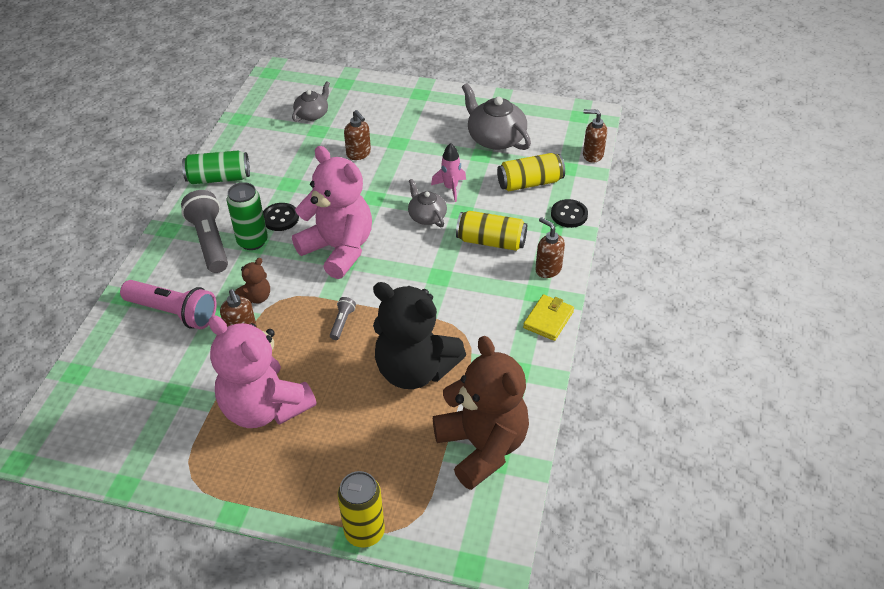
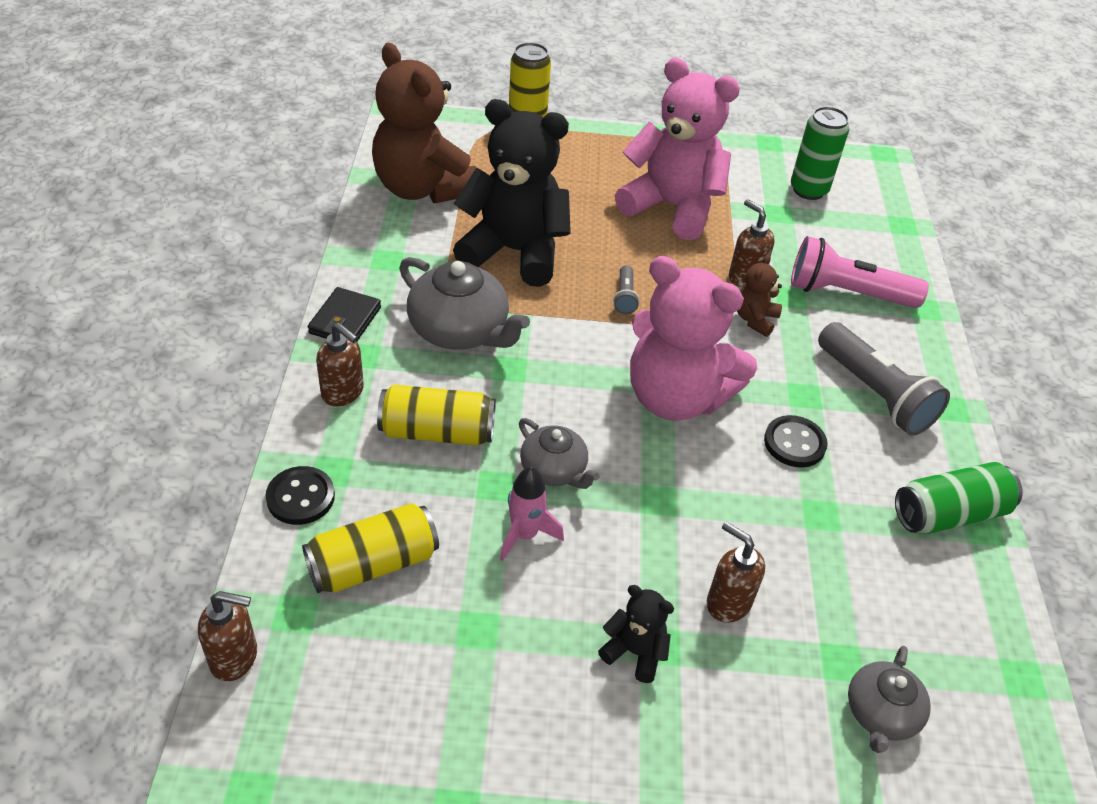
camera: 165 degrees right, 0 degrees up
(252, 241) = (812, 399): green can -> green can (808, 190)
(411, 141) = (635, 652): none -> black teddy bear
(495, 138) = (452, 685): grey teapot -> grey teapot (460, 330)
(548, 319) = (345, 320): yellow wallet -> black wallet

